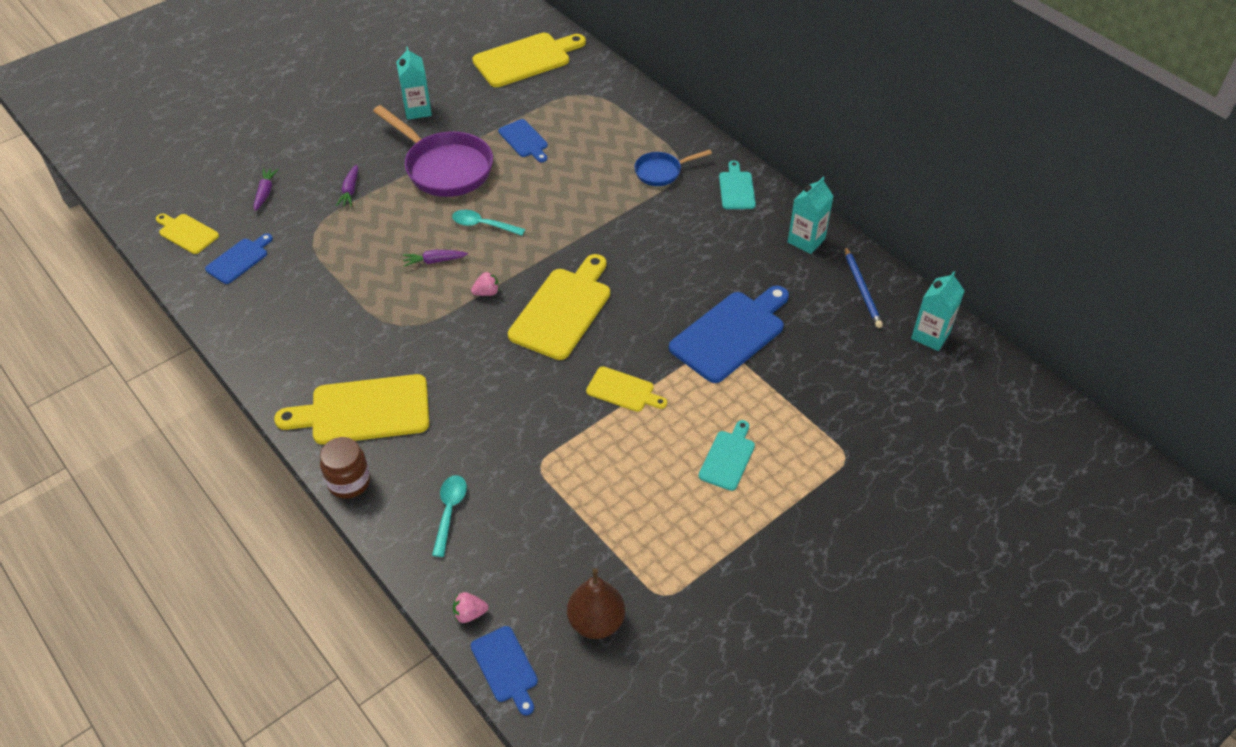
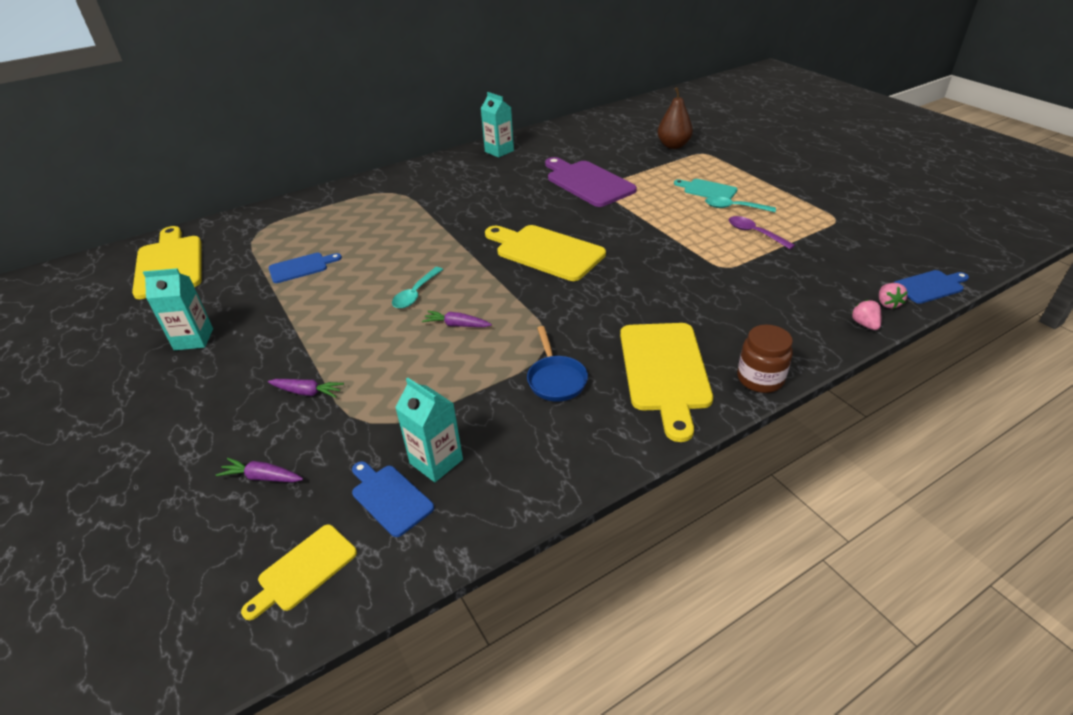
camera: 80 degrees left, 10 degrees down
(434, 261) = (457, 325): purple carrot -> purple carrot turned 105 degrees clockwise
(444, 167) = (311, 319): purple pan -> none
(449, 511) = (783, 314): turquoise spoon -> turquoise spoon (734, 208)
(486, 292) = (513, 292): pink strawberry -> pink strawberry (864, 324)
(596, 622) = (870, 246): brown pear -> brown pear (673, 145)
(618, 500) = (754, 233): none -> purple spoon
(623, 390) = (642, 227): yellow cutting board -> none
(661, 172) = (392, 200): blue pan -> blue pan (556, 379)
(730, 334) = (587, 182): blue cutting board -> purple cutting board
(736, 188) = (430, 172): turquoise cutting board -> none
(862, 289) = (553, 137): blue pencil -> none
(930, 335) = (600, 122): turquoise carton -> turquoise carton (436, 461)

